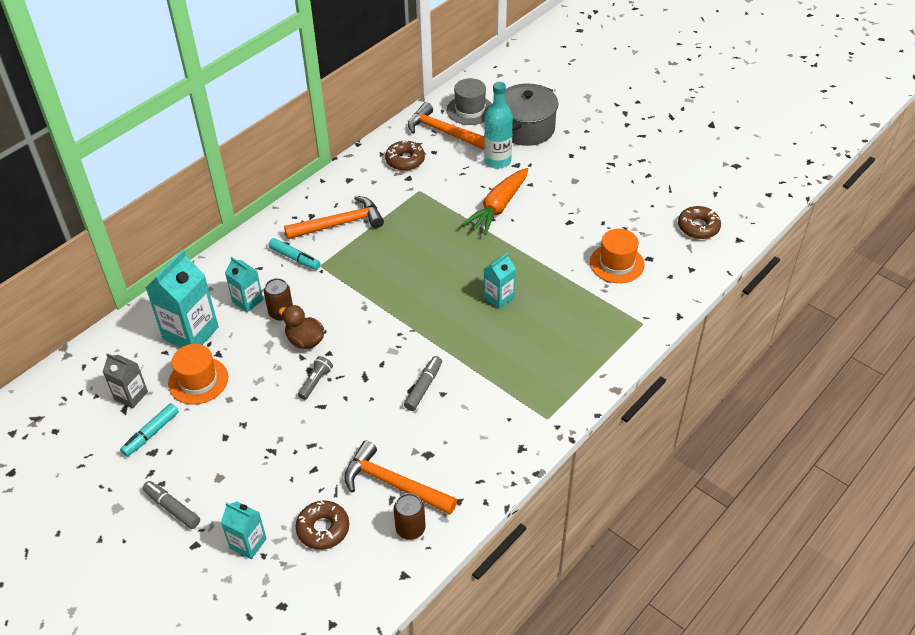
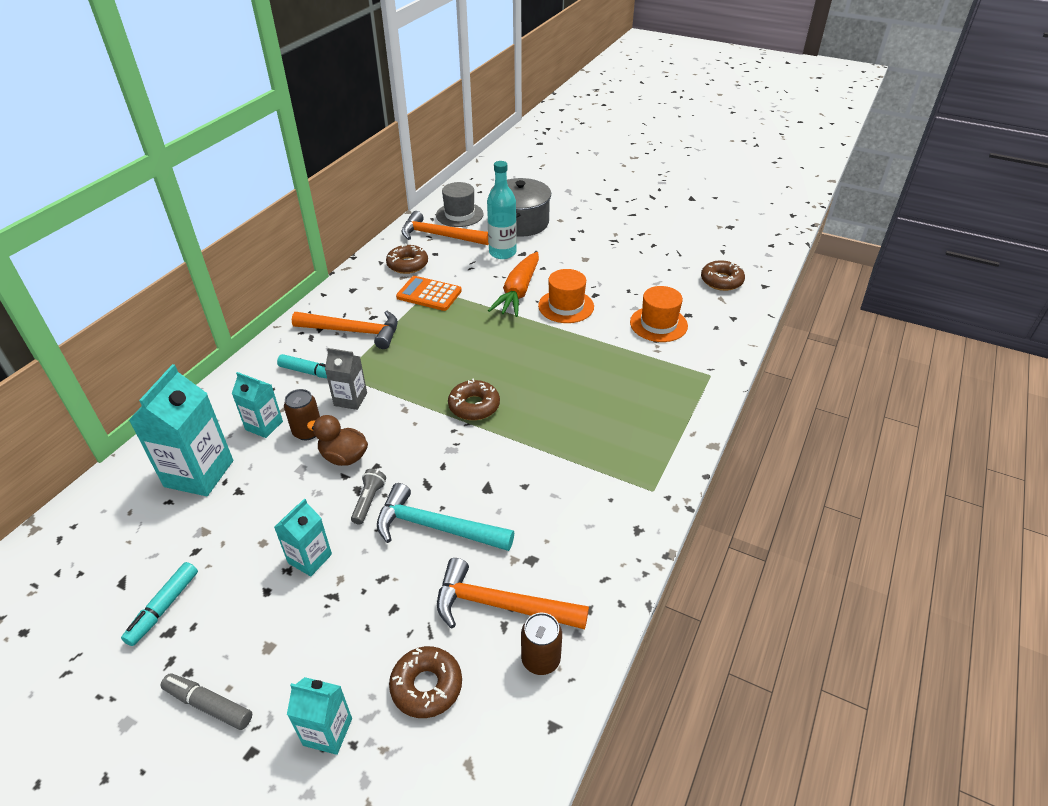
camera: 15 degrees left, 5 degrees down
(131, 395) = (129, 563): grey carton -> grey carton (350, 399)
(198, 380) = (218, 527): orange hat -> orange hat (566, 306)
(339, 224) = (353, 331): orange hammer -> orange hammer turned 45 degrees clockwise
(362, 414) = (436, 527): none -> turquoise hammer
(416, 196) = (429, 294): none -> orange calculator
(423, 315) = (474, 406): none -> brown donut
(423, 387) = (500, 482): grey marker -> none
(498, 297) = (550, 375): turquoise carton -> turquoise carton (310, 558)

